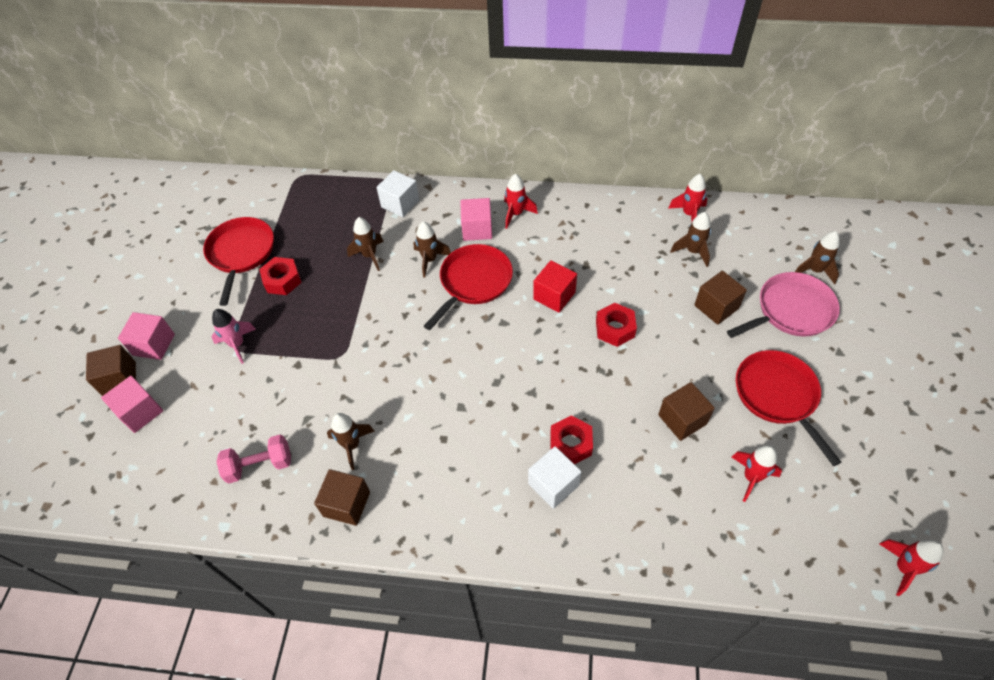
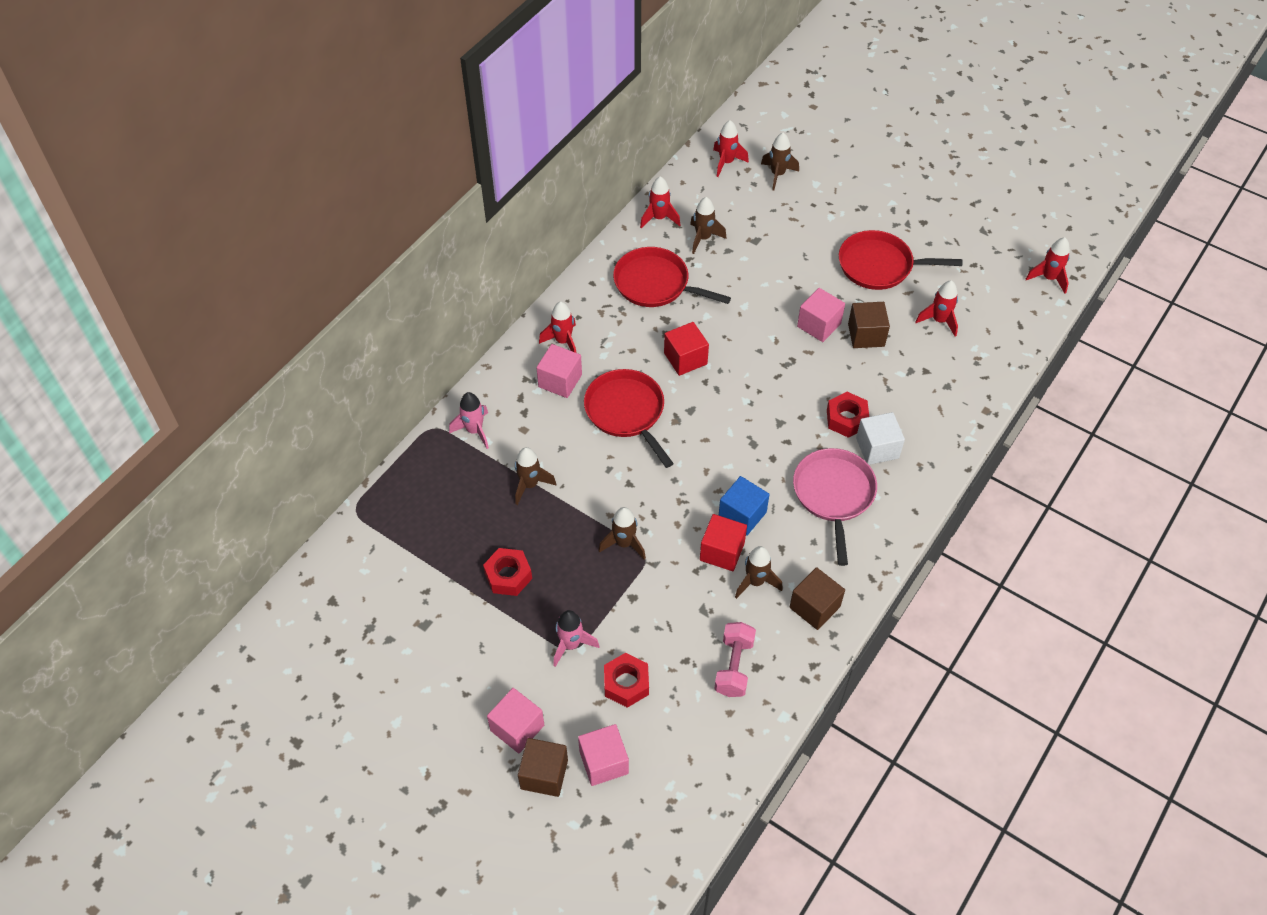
camera: 65 degrees left, 0 degrees up
(241, 253) = (438, 604): red pan -> red pan (655, 284)
(371, 407) = (722, 551): none -> red cube
(400, 204) = (474, 431): white cube -> pink rocket
(416, 406) = (742, 515): none -> blue cube
(430, 260) = (573, 436): brown rocket -> brown rocket (624, 543)
(615, 329) = (750, 333): red nut -> red nut (626, 684)
(664, 376) = (819, 325): none -> pink cube
(716, 307) = (772, 255): brown cube -> none
(791, 311) = (807, 212): pink pan -> pink pan (833, 494)
(793, 230) = (726, 162): none -> red rocket

